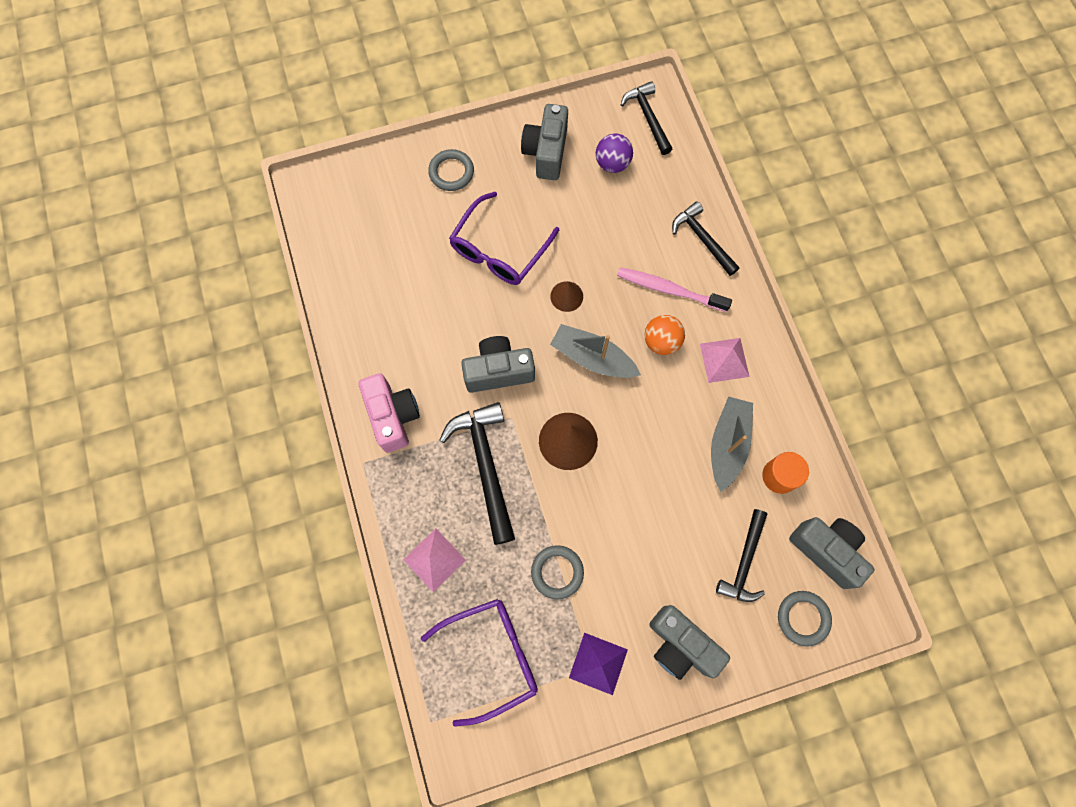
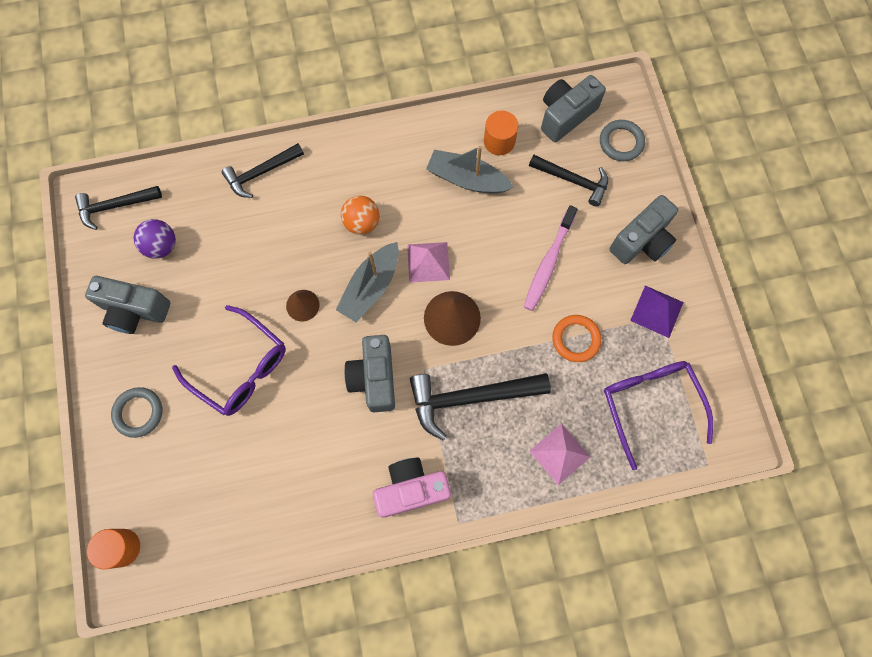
camera: 85 degrees left, 0 degrees up
(334, 180) = (122, 547): none -> orange cylinder
(557, 572) = (576, 339): grey ring -> orange ring
(669, 290) = (309, 209): pink toothbrush -> pink toothbrush (548, 263)
(724, 360) = (386, 171): pink pyramid -> pink pyramid (428, 262)

